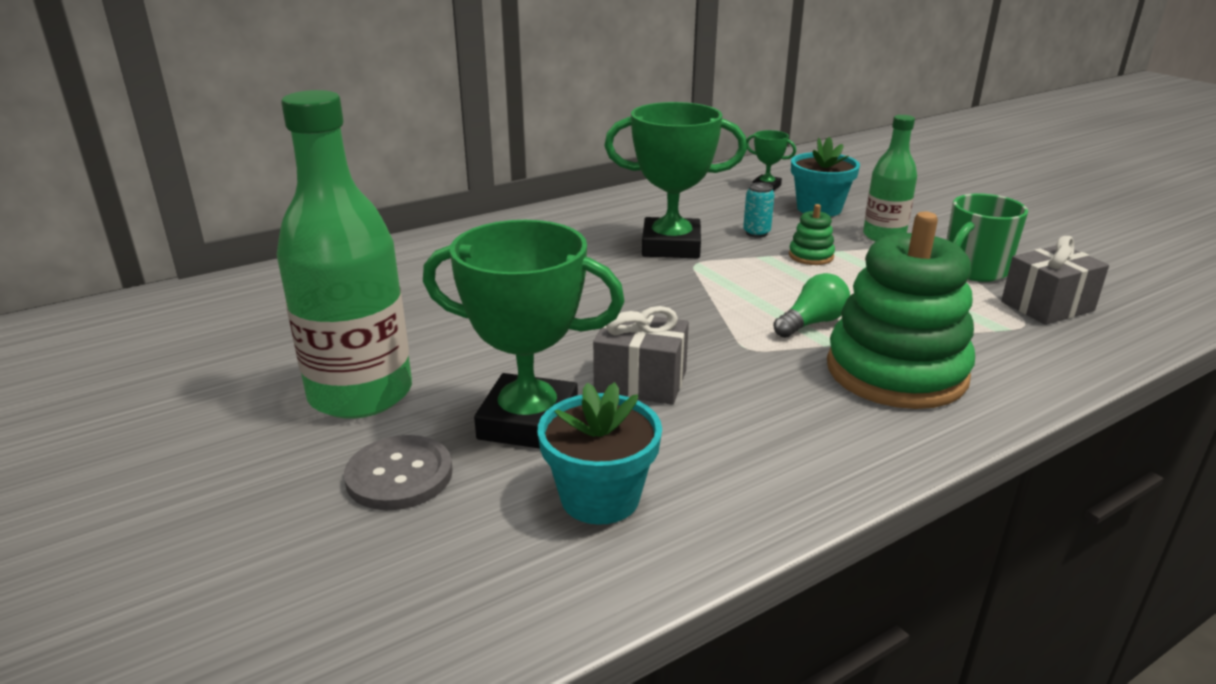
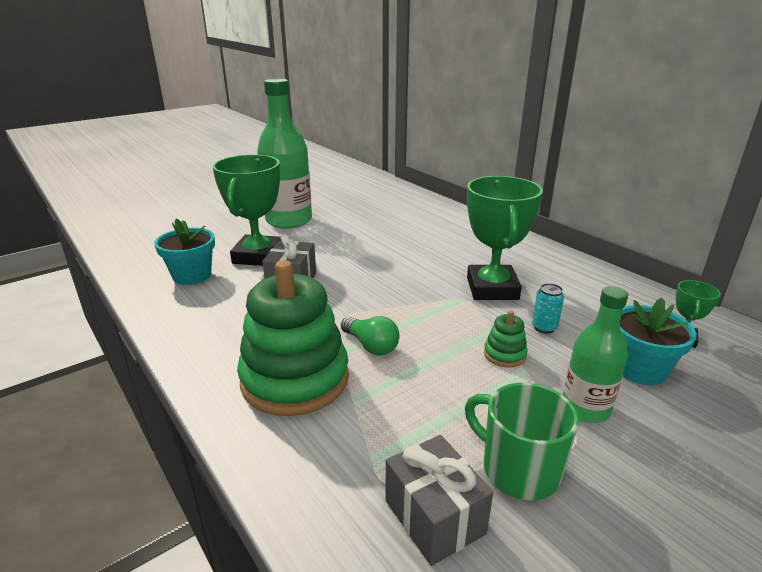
camera: 85 degrees right, 0 degrees up
(399, 475) = (225, 235): grey button -> none

